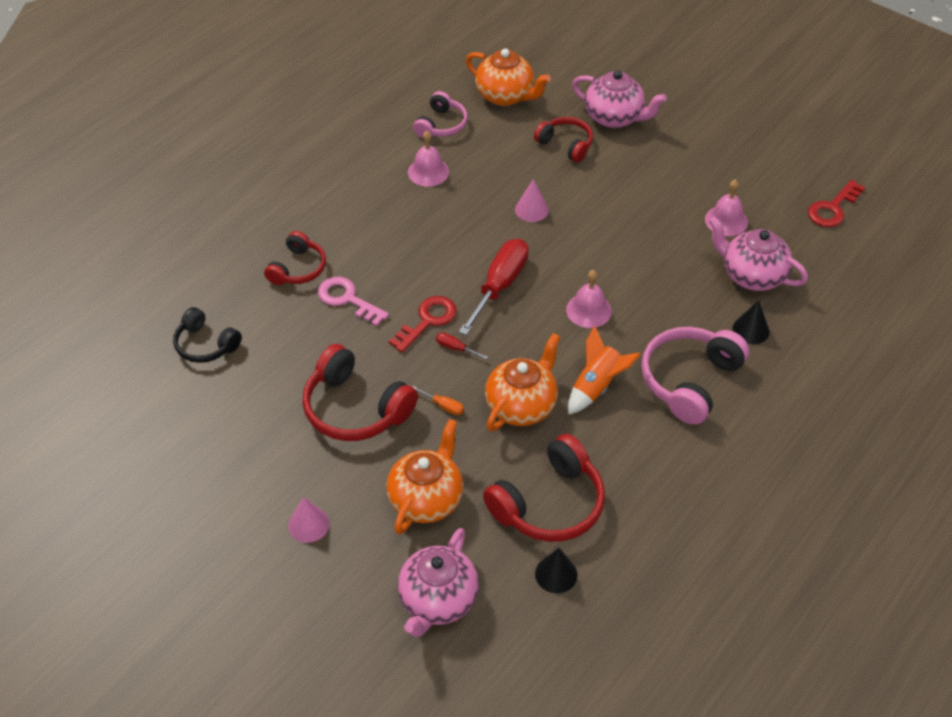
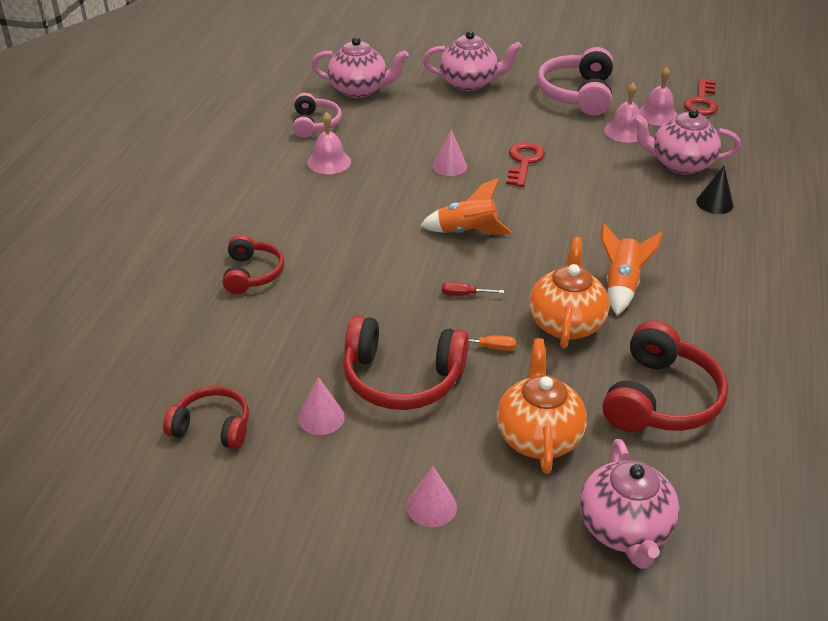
camera: 25 degrees left, 10 degrees down
(205, 344) = (195, 371): black headphones -> none
(274, 420) = (321, 417): none -> pink cone
(348, 299) = (324, 285): pink key -> none
(427, 321) = (419, 280): red key -> red key (524, 162)
(500, 285) = (467, 232): red screwdriver -> orange rocket
(506, 96) = (359, 90): orange teapot -> pink teapot
(556, 574) = (718, 459): black cone -> none
(565, 144) = (442, 111): red headphones -> red headphones (212, 427)
(588, 310) = (564, 228): pink bell -> pink bell (657, 115)
(690, 381) = (698, 256): pink headphones -> pink headphones (577, 94)

